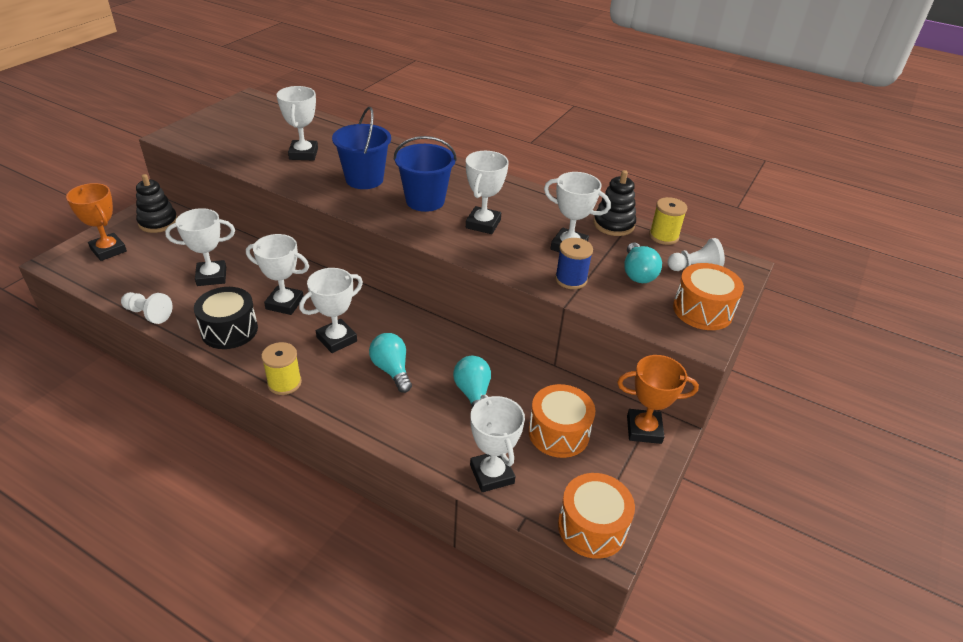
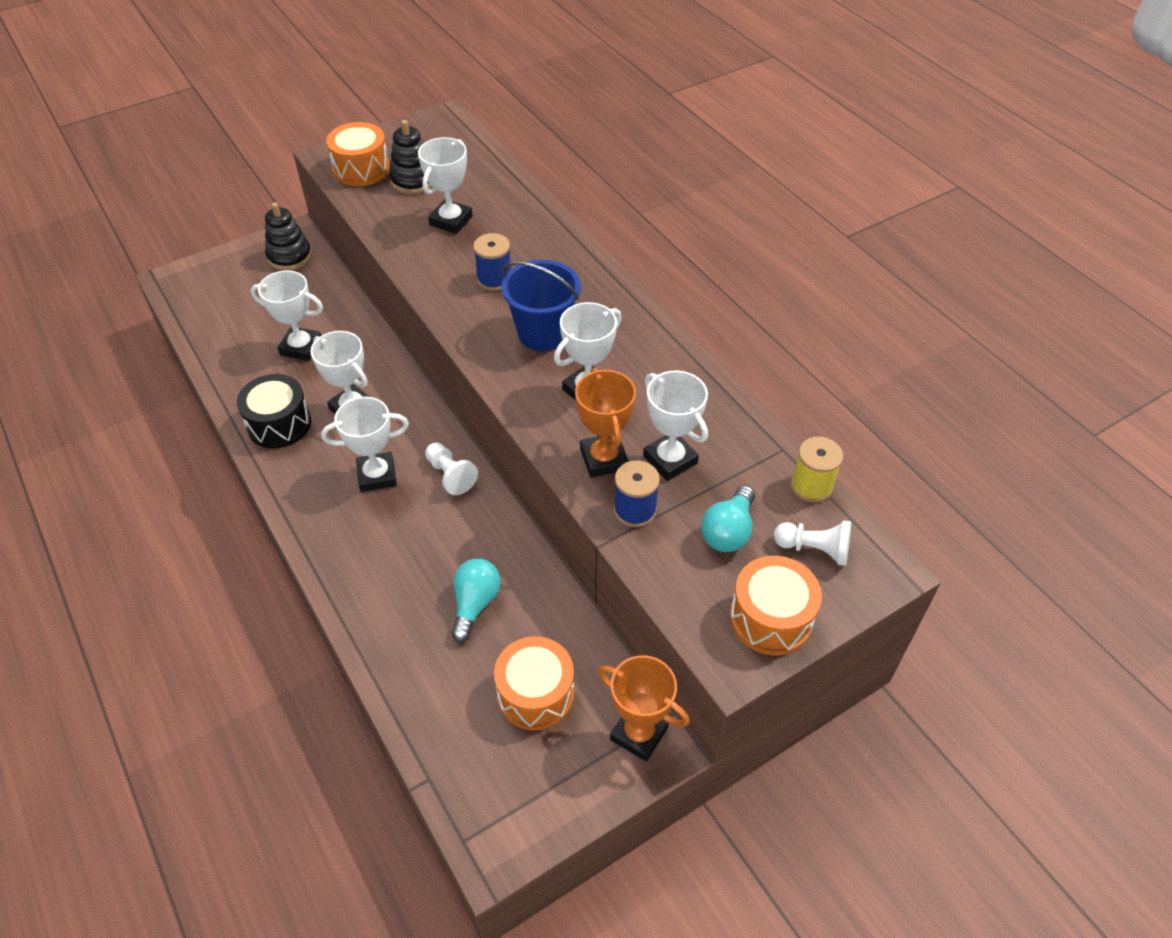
camera: 30 degrees right, 10 degrees up
(108, 250) = (223, 280): orange trophy -> orange trophy (604, 459)
(148, 314) = (216, 376): white pawn -> white pawn (450, 475)
(284, 383) = (293, 511): yellow spool -> none
(364, 179) = (494, 279): blue bucket -> blue spool
(391, 370) = (409, 537): turquoise light bulb -> none
(492, 474) = (428, 712): white trophy -> none
(592, 527) = (489, 825): orange drum -> orange drum (361, 169)
(613, 224) = (756, 444): black stacking toy -> black stacking toy (413, 180)

